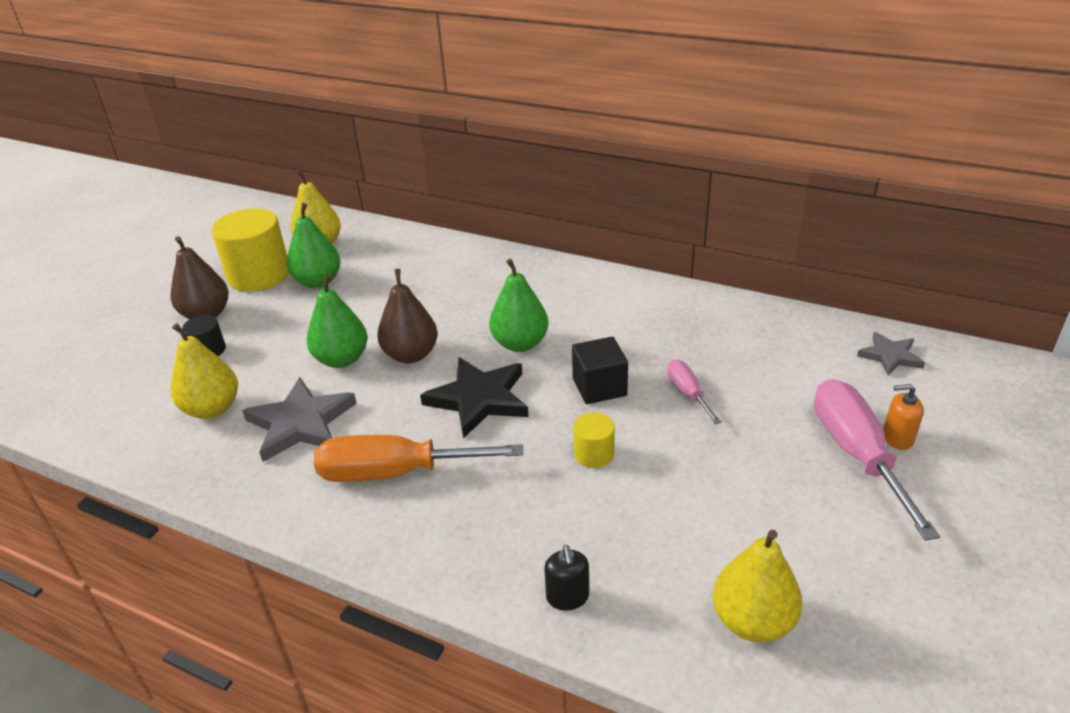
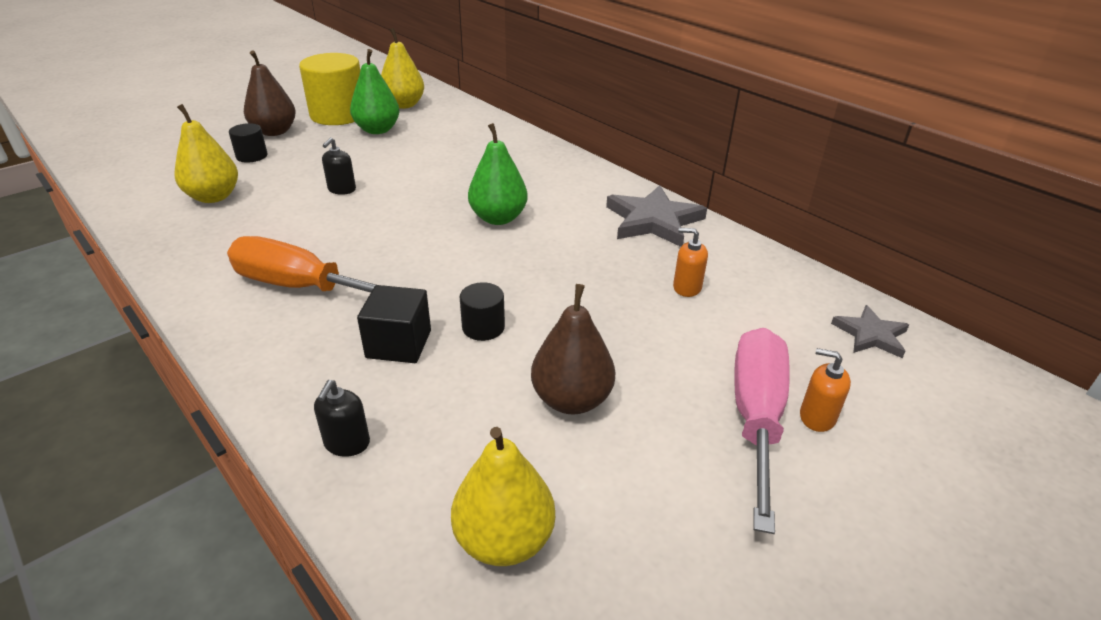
camera: 20 degrees right, 0 degrees up
(301, 423) = (266, 226): grey star -> grey star (653, 220)
(342, 359) = (342, 189): green pear -> black soap dispenser
(411, 355) = (399, 201): brown pear -> brown pear (571, 400)
(479, 399) = (423, 251): black star -> none
(594, 454) = (483, 327): yellow cylinder -> black cylinder
(599, 387) = (538, 273): black cube -> black cube (399, 344)
(688, 393) = (619, 303): pink screwdriver -> none
(729, 360) = (687, 287): none -> orange soap dispenser

